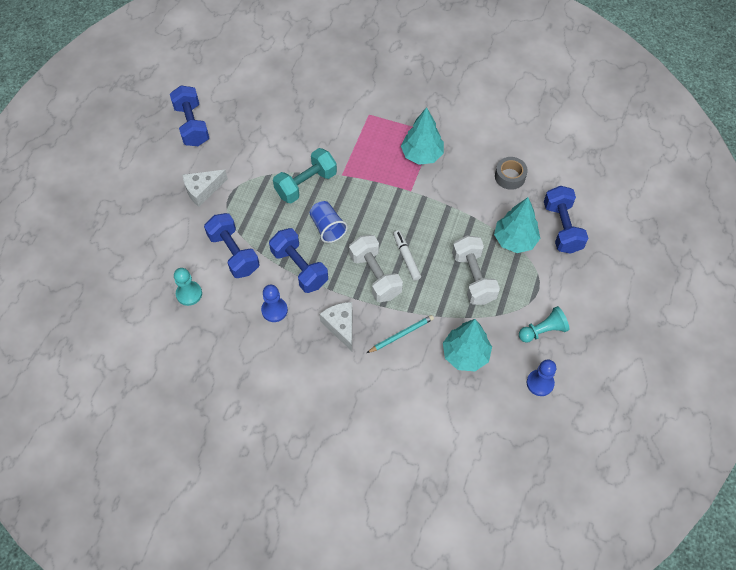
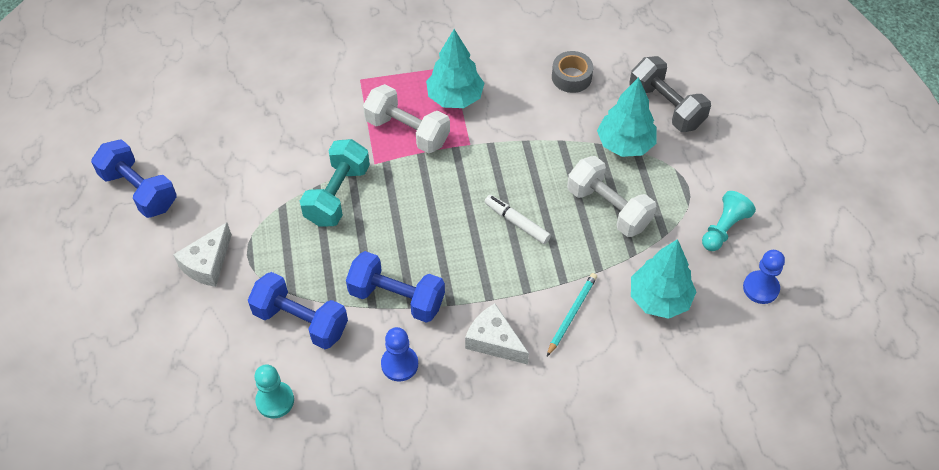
camera: 30 degrees left, 5 degrees down
(327, 228) = (399, 233): blue cup -> none
(375, 276) = (495, 262): white dumbbell -> white dumbbell (407, 131)
(562, 228) = (666, 107): blue dumbbell -> grey dumbbell

